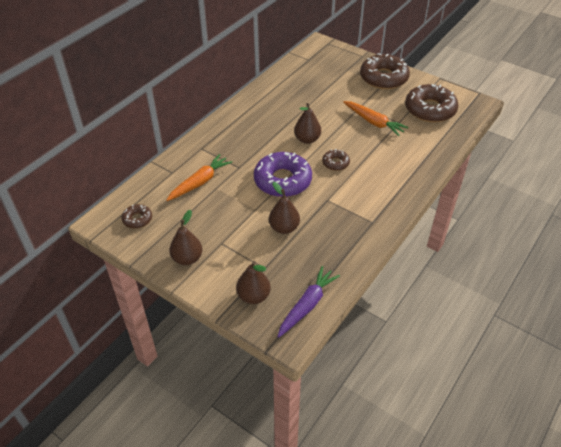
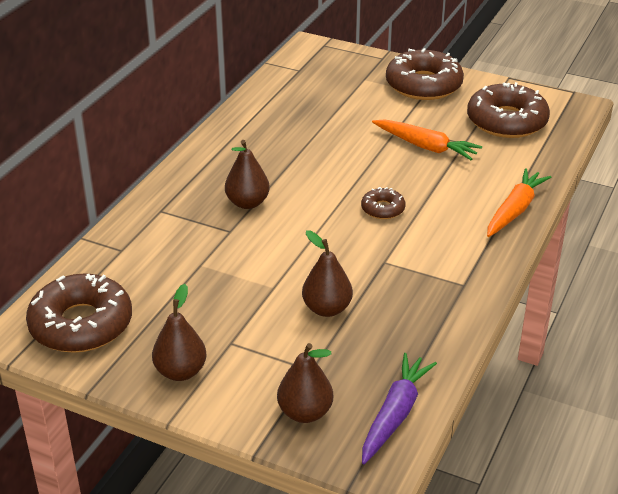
camera: 10 degrees left, 10 degrees down
(137, 219) = (81, 324): brown donut -> brown donut, size x2.06
(200, 182) = (172, 259): orange carrot -> orange carrot (515, 210)
(282, 180) = (306, 242): purple donut -> none
(307, 139) = (328, 181): brown pear -> brown pear (247, 203)

